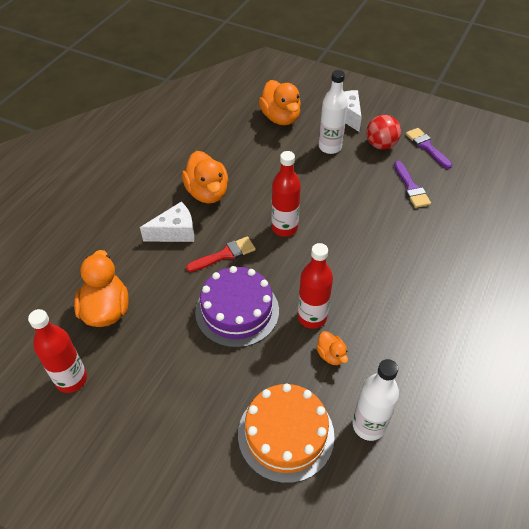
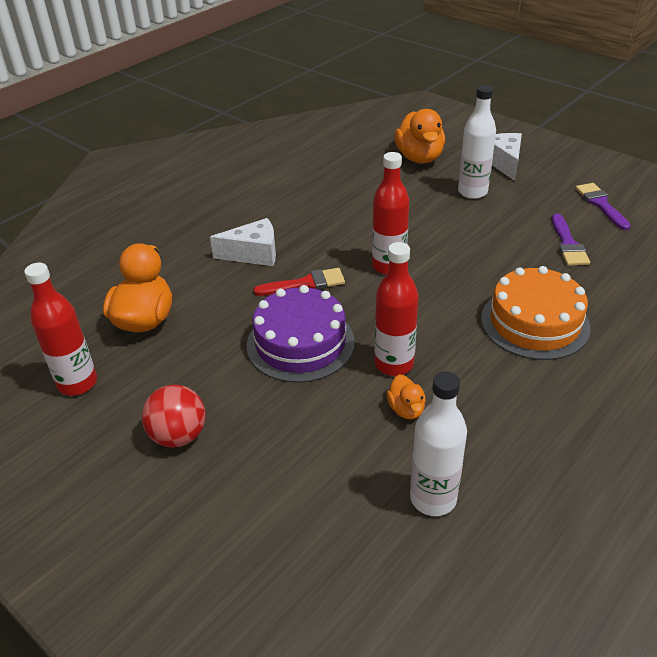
camera: 15 degrees right, 10 degrees down
(207, 193) = (306, 220): orange duck -> none
(286, 434) = (317, 488): orange cake -> orange cake (535, 322)
(381, 145) = (539, 196): red ball -> red ball (179, 436)

